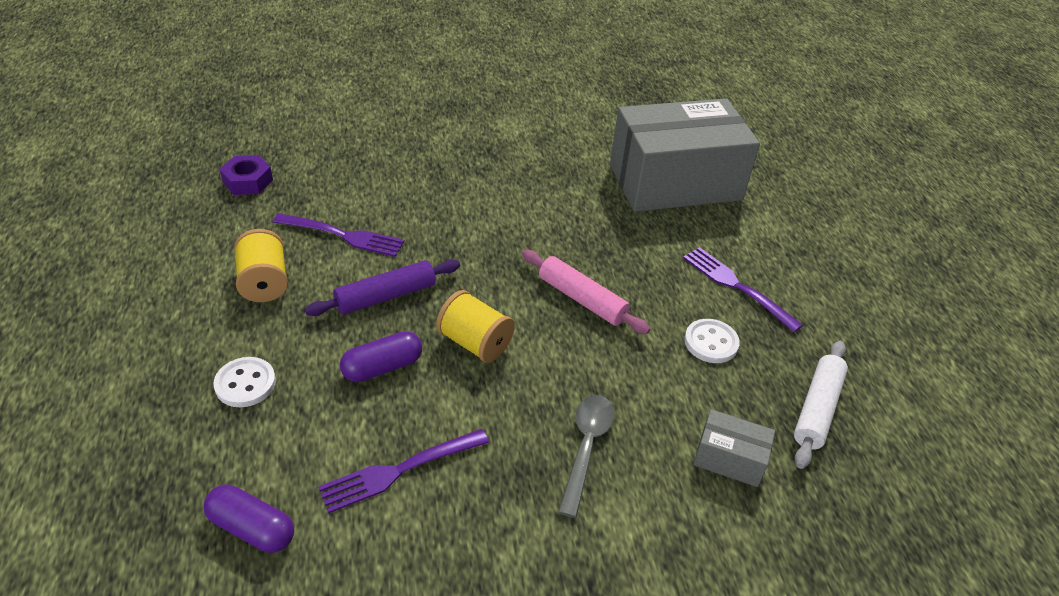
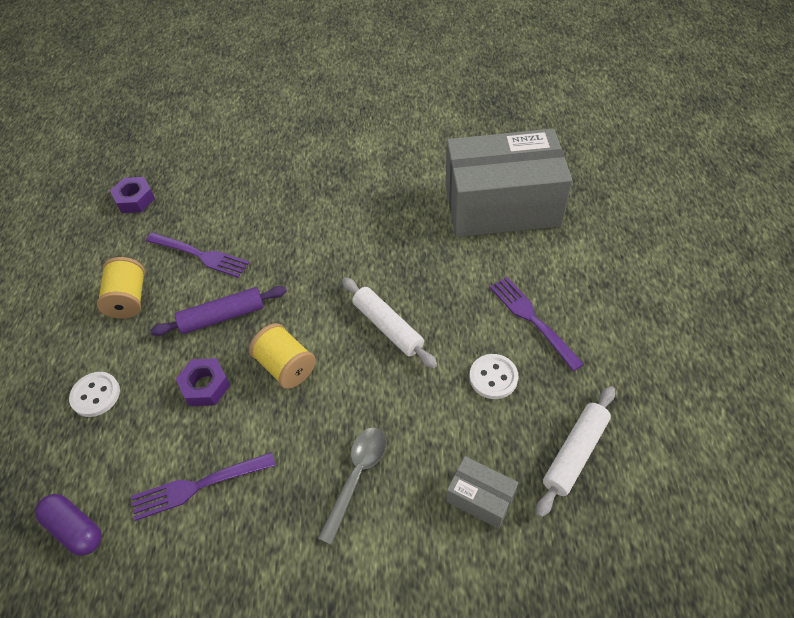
camera: 15 degrees right, 10 degrees up
(382, 367) = (205, 386): purple capsule -> purple nut
(582, 299) = (388, 327): pink rolling pin -> white rolling pin

